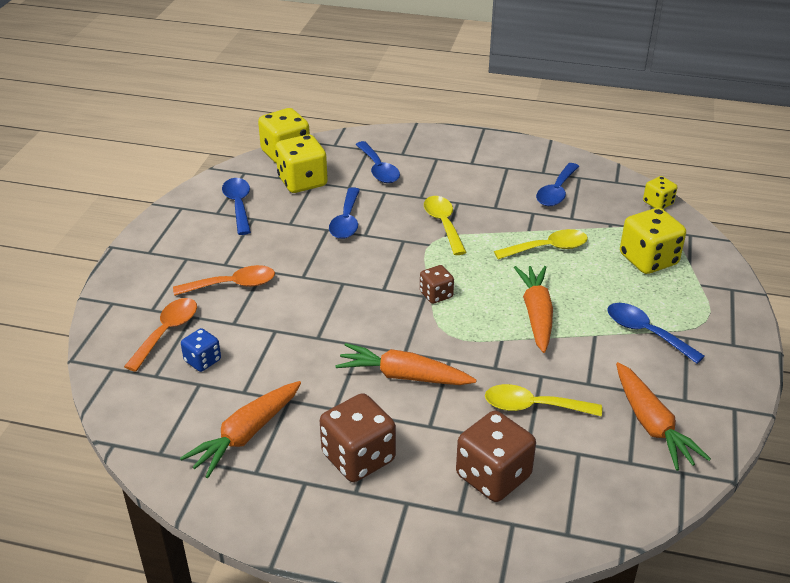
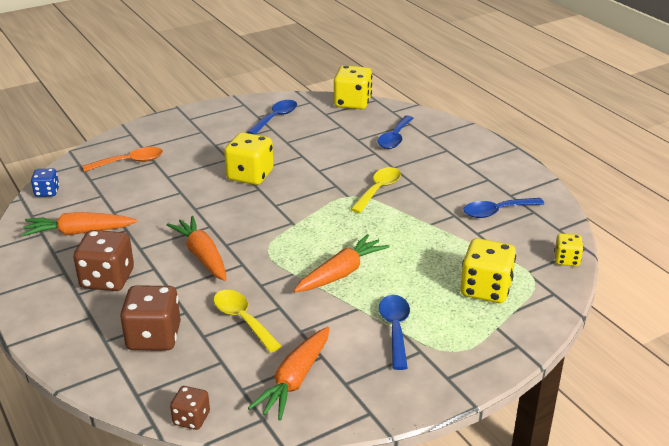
camera: 45 degrees right, 5 degrees down
(202, 361) = (121, 185): blue dice -> blue dice (47, 192)
(232, 285) = (200, 157): orange spoon -> none
(302, 182) = (334, 123): yellow dice -> yellow dice (250, 175)
(346, 221) = (321, 157): blue spoon -> none
(436, 295) = (299, 226): brown dice -> brown dice (191, 418)
(548, 248) = (423, 241): yellow spoon -> none

